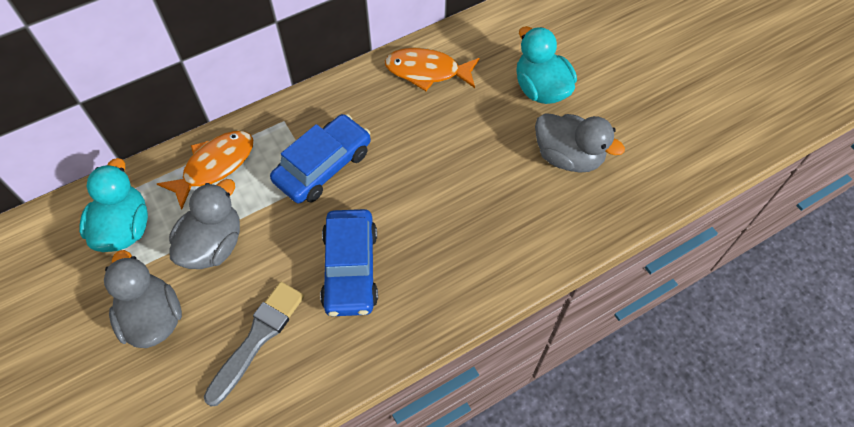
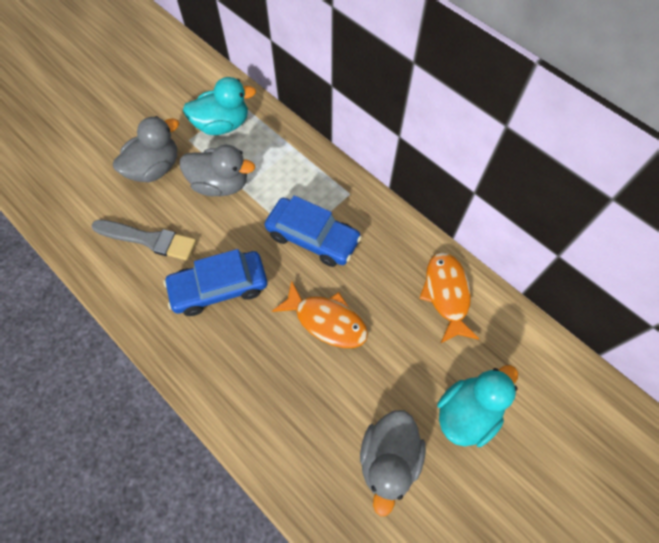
camera: 75 degrees right, 5 degrees up
(215, 166) = (291, 161): orange fish -> orange fish (326, 320)

